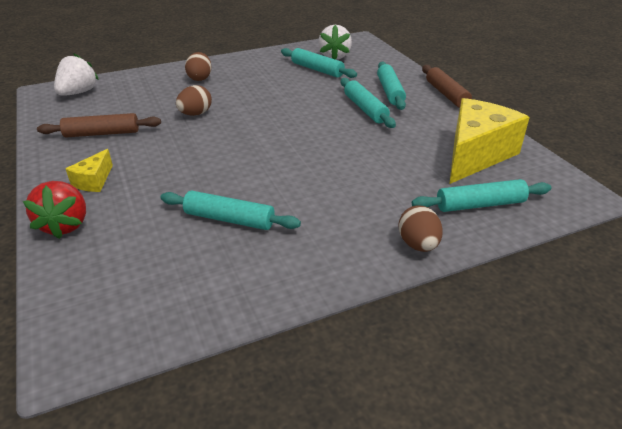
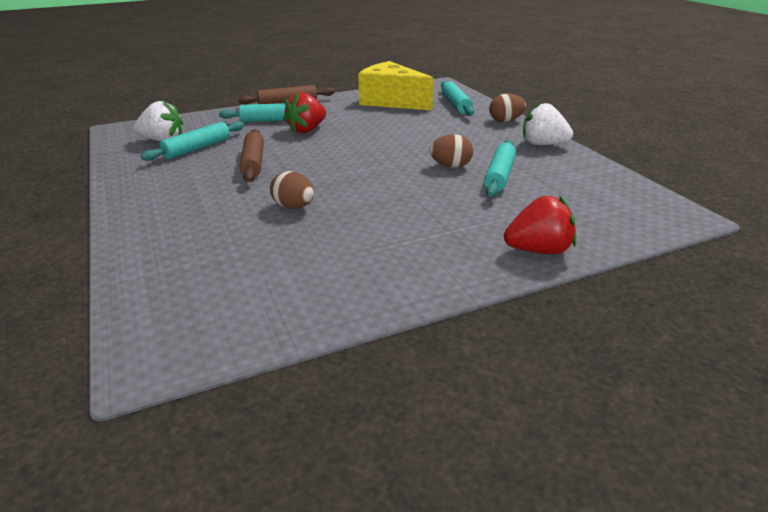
camera: 90 degrees left, 5 degrees down
(78, 93) = (177, 316): white strawberry -> white strawberry (543, 144)
(94, 181) = (454, 249): yellow cheese -> none
(102, 133) = (336, 264): brown rolling pin -> brown rolling pin (253, 162)
(200, 78) = (179, 214): brown egg -> brown egg (450, 166)
(365, 109) = (307, 130): turquoise rolling pin -> red strawberry

